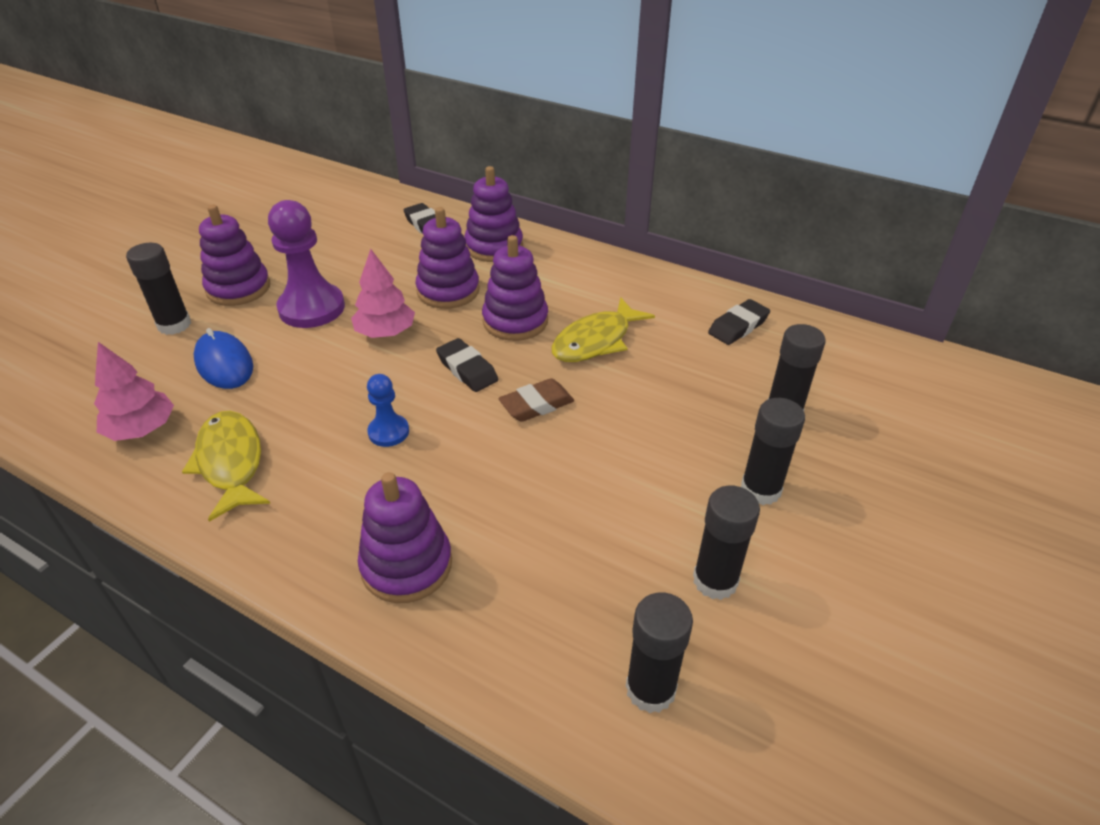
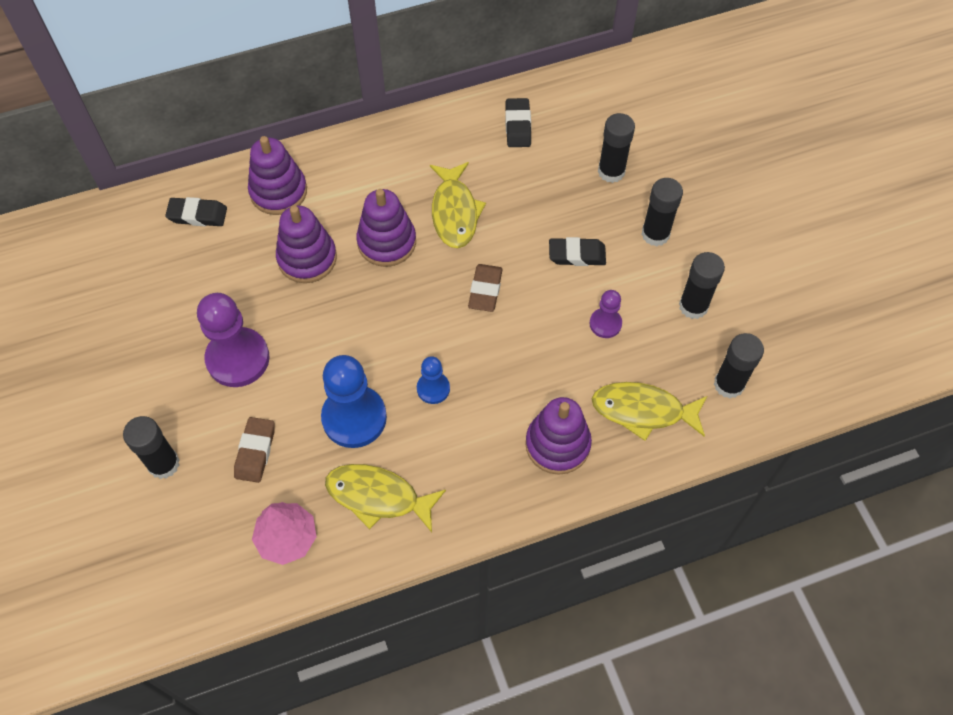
camera: 50 degrees left, 20 degrees up
(224, 364) = (255, 451): blue mouse -> brown eraser
(238, 288) = (154, 395): purple stacking toy -> none
(309, 400) = (354, 418): none -> blue pawn
(385, 332) = (320, 328): pink tree -> none
(467, 369) = (412, 305): black eraser -> black eraser (577, 255)
(523, 619) = (643, 411): none -> yellow fish
(600, 515) = (605, 324): none -> purple pawn

